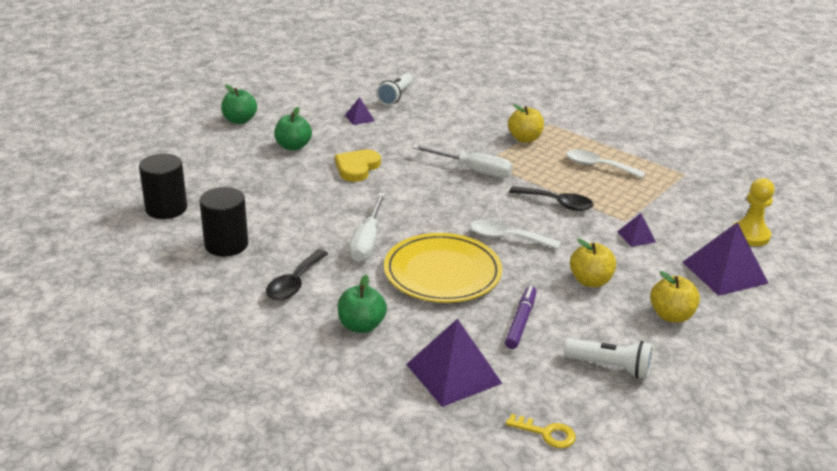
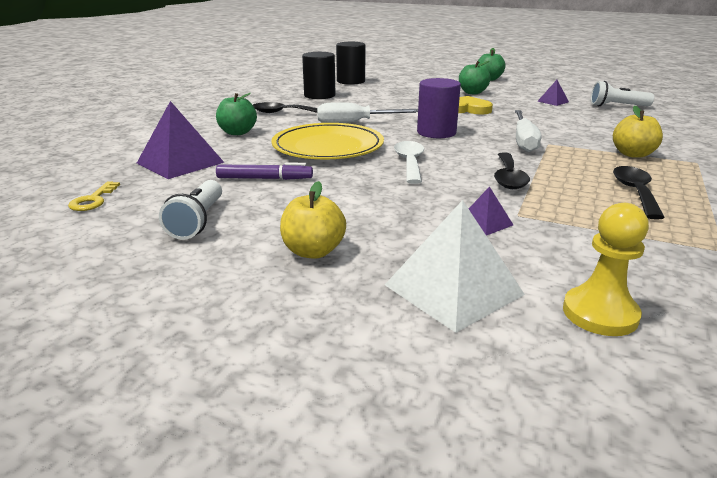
camera: 75 degrees right, 5 degrees down
(427, 204) = (436, 132): none -> purple cylinder
(590, 281) = (358, 203): yellow apple -> none
(598, 166) = (635, 192): white spoon -> black spoon
(724, 272) = (453, 289): purple pyramid -> white pyramid

